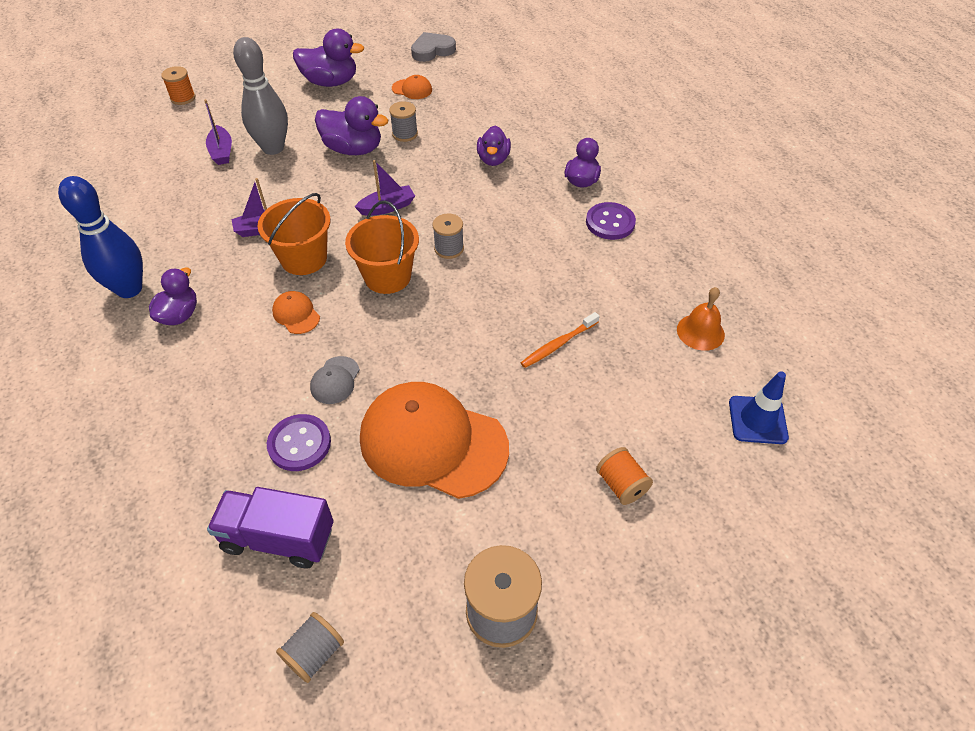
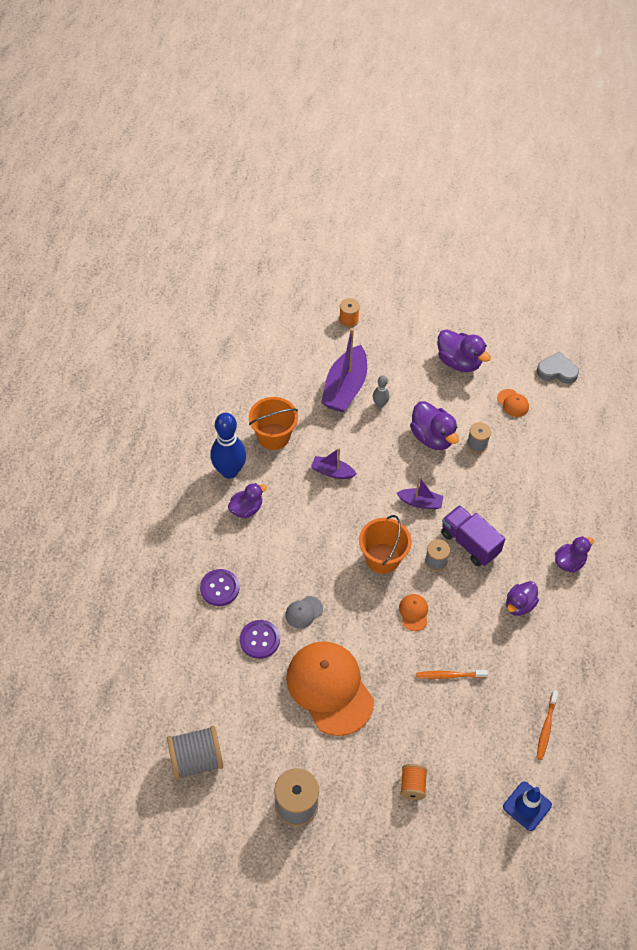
camera: 35 degrees right, 5 degrees up
(222, 152) = (345, 388): purple boat -> purple boat, size x1.89
(273, 148) = (380, 404): grey bowling pin -> grey bowling pin, size x0.50
(278, 538) = (216, 687): purple truck -> purple truck (469, 543)
(296, 314) = (311, 551): orange cap -> orange cap (414, 612)
(304, 258) = (341, 512): orange bucket -> orange bucket (273, 436)
(314, 653) = (196, 759): grey spool -> grey spool, size x1.69
(493, 159) = (522, 505): purple duck -> purple duck (519, 605)
(610, 222) = (559, 609): purple button -> purple button (219, 588)
(700, 332) = (546, 727): orange bell -> orange toothbrush

